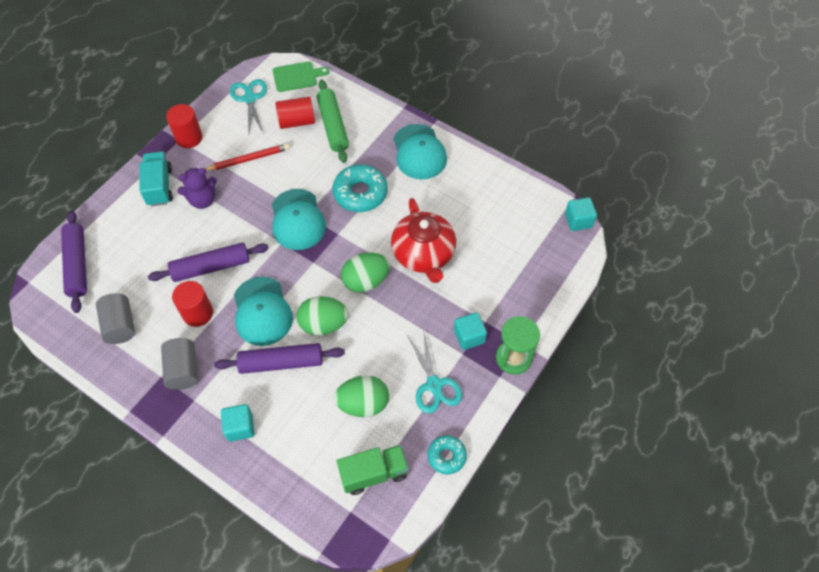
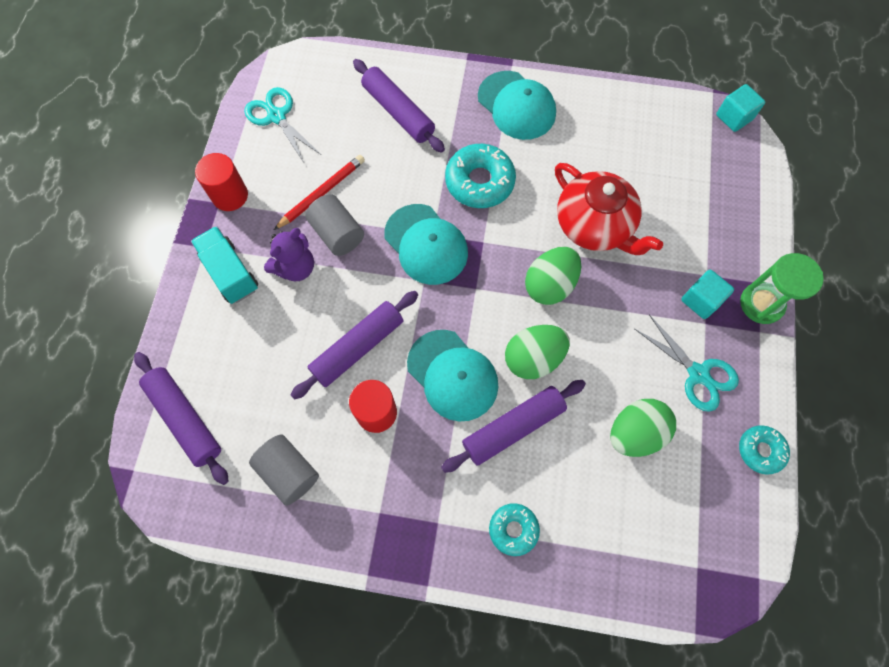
camera: 25 degrees left, 10 degrees up
(183, 370) = (402, 492): grey cylinder -> grey cylinder (337, 234)
(240, 427) = (513, 529): turquoise cube -> turquoise donut
(297, 76) = (318, 67): green cutting board -> none
(297, 121) = (351, 123): red cylinder -> none
(333, 126) = (398, 112): green rolling pin -> purple rolling pin
(373, 473) = (696, 509): green truck -> none

